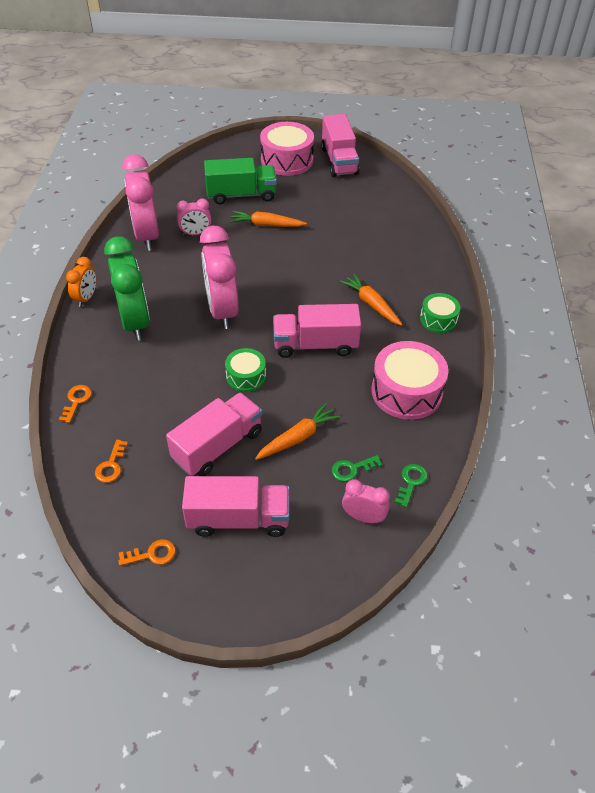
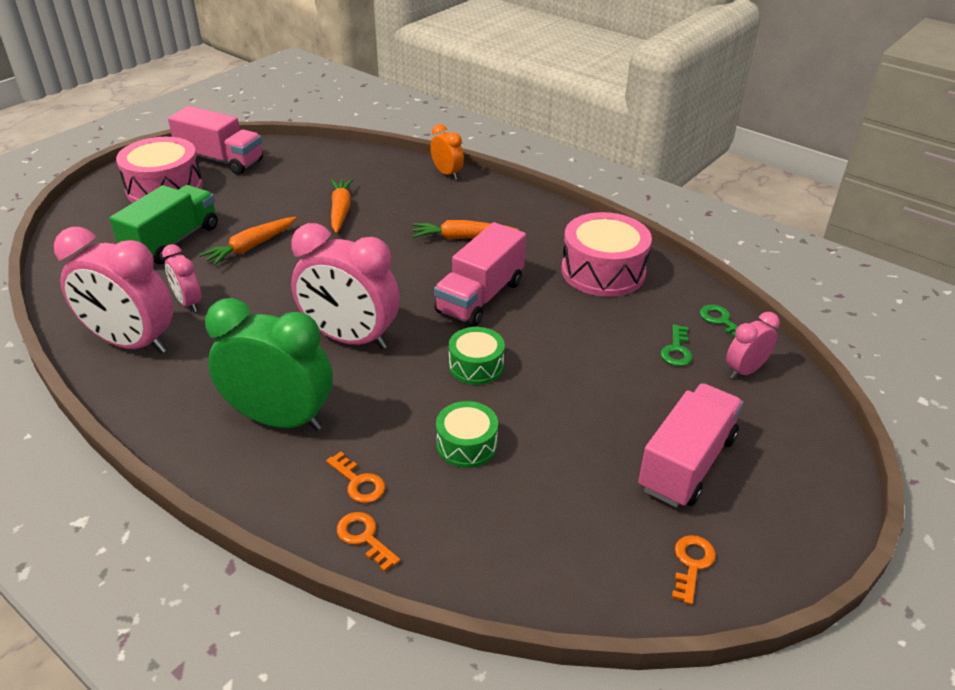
camera: 55 degrees left, 10 degrees down
(86, 298) = (174, 448): orange clock -> orange clock (447, 173)
(111, 465) = (515, 546): orange key -> orange key (358, 482)
(196, 234) = (188, 303): pink clock -> pink clock turned 120 degrees clockwise
(218, 446) = (564, 434): pink truck -> none
(298, 438) = (603, 367): orange carrot -> orange carrot (340, 211)
(438, 319) = (527, 212): green drum -> green drum (466, 445)

